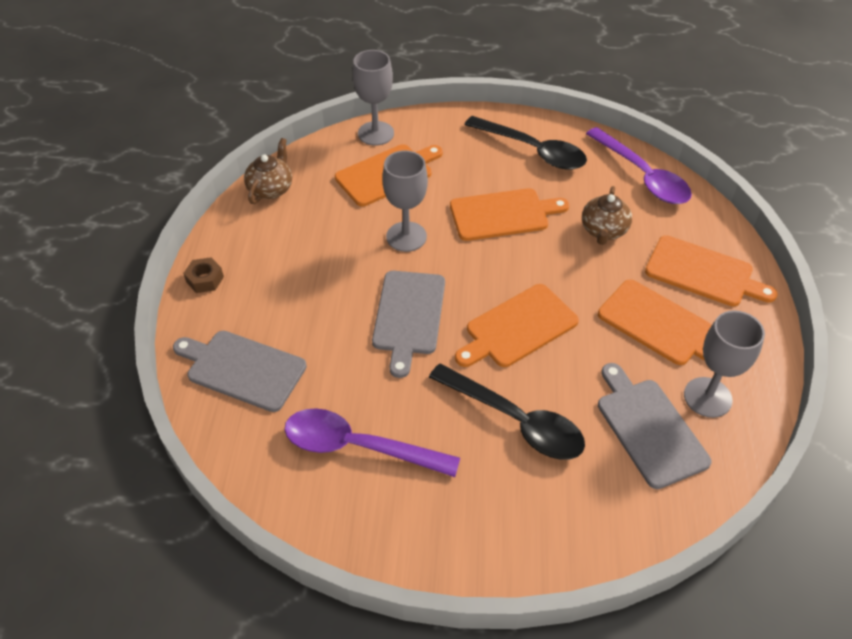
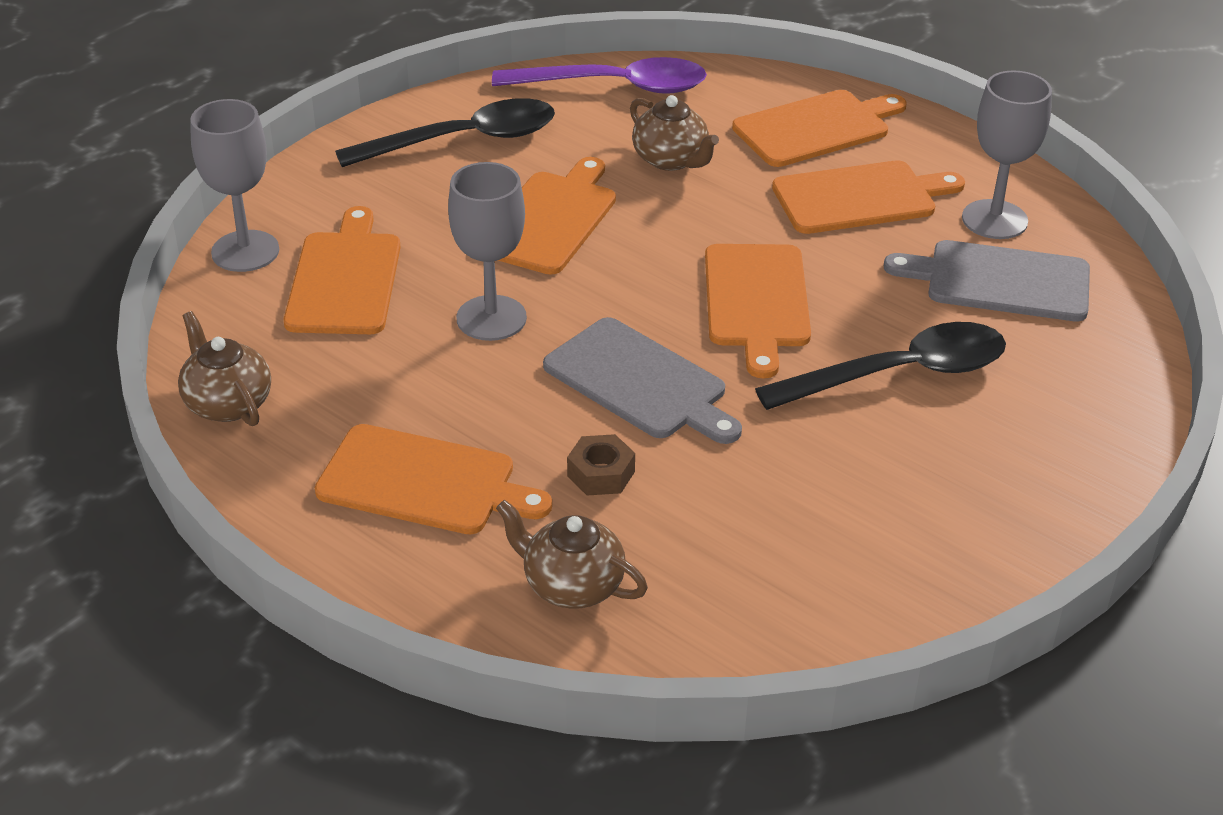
camera: 55 degrees left, 10 degrees down
(205, 279) = (341, 554): brown nut -> brown nut (601, 474)
(242, 369) = (572, 585): grey cutting board -> brown teapot
(272, 279) = (424, 482): none -> orange cutting board
(358, 446) = (819, 527): purple spoon -> none

